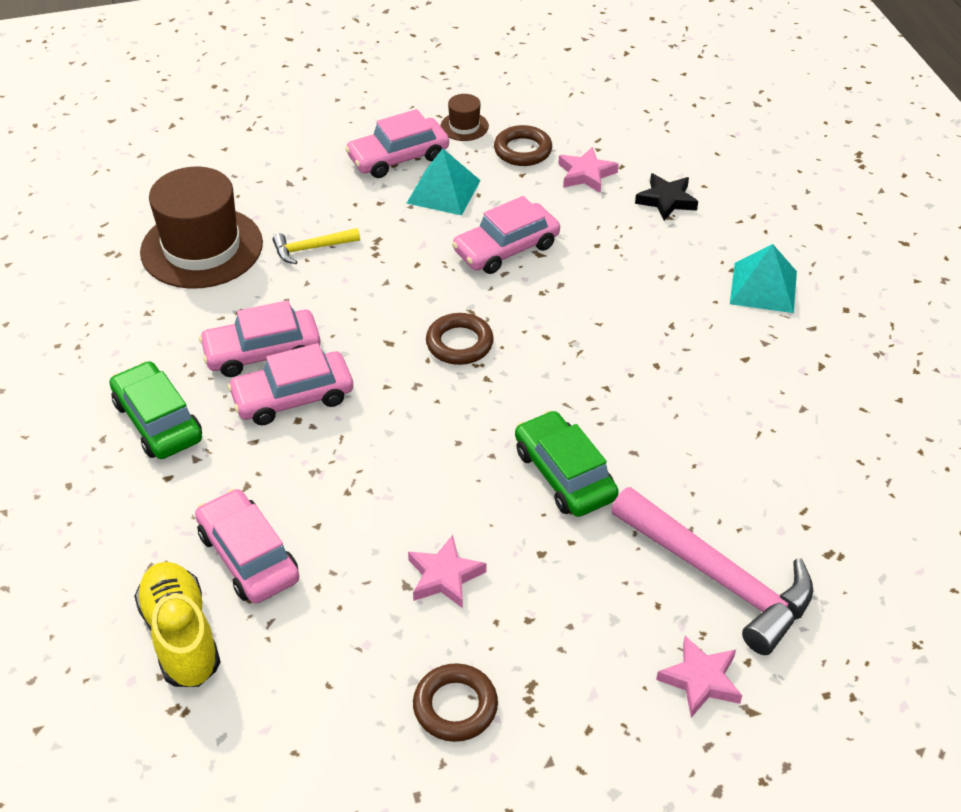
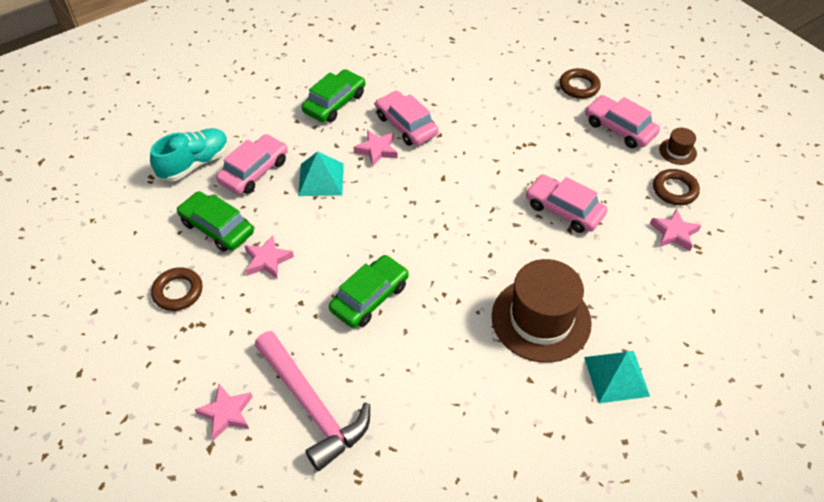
camera: 70 degrees right, 5 degrees up
(181, 636) = (195, 163): yellow shoe -> turquoise shoe
(202, 248) = (477, 71): brown hat -> brown hat (541, 319)
(293, 397) = (377, 150): pink car -> pink star
(311, 248) = (505, 116): yellow hammer -> none
(346, 630) = (217, 228): none -> green car
(443, 191) = (600, 161): turquoise pyramid -> turquoise pyramid (321, 179)
(459, 343) = (459, 212): brown ring -> brown ring (579, 86)
(666, 200) = (678, 289): black star -> none
(719, 578) = (312, 406): pink hammer -> pink hammer turned 60 degrees counterclockwise

